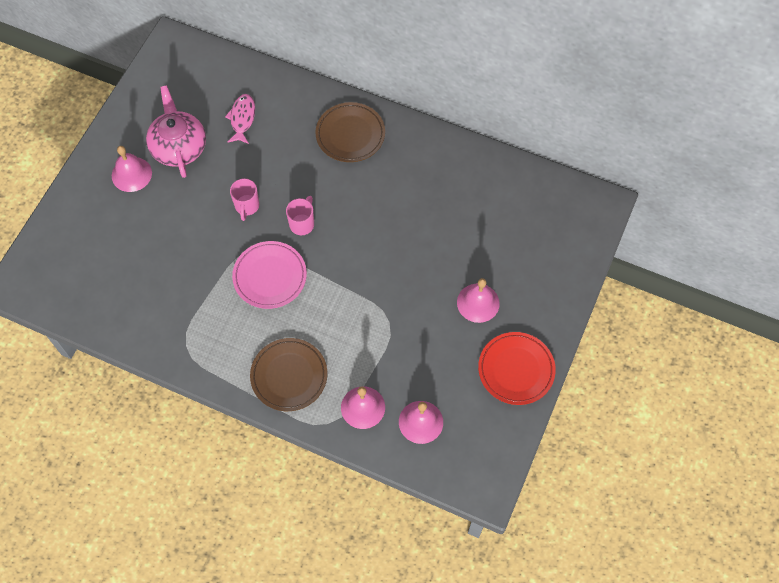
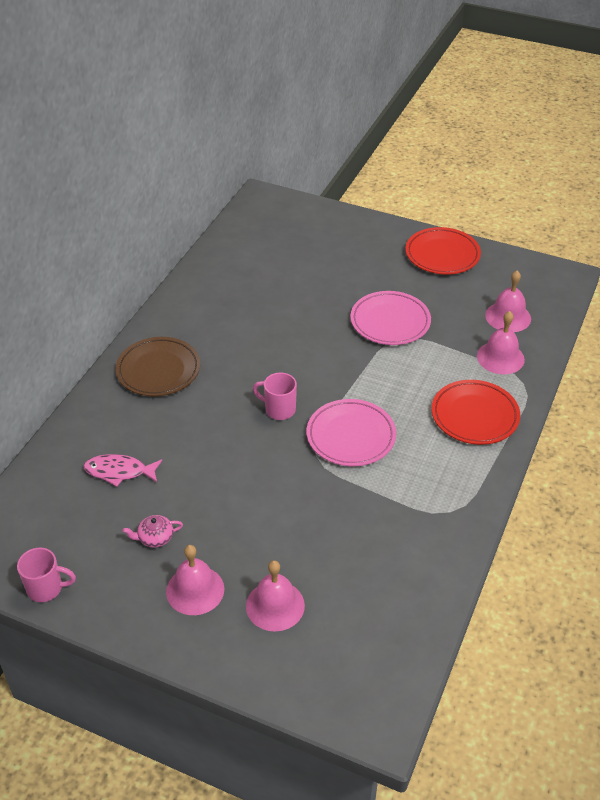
camera: 90 degrees left, 20 degrees down
(179, 146) = (155, 538): pink teapot -> pink teapot, size x0.44
(247, 206) = (253, 461): pink mug -> pink mug (46, 588)
(289, 376) = (474, 416): brown plate -> red plate
(412, 314) = (390, 322): none -> pink plate
(478, 303) = (373, 277): pink bell -> pink bell (275, 605)

